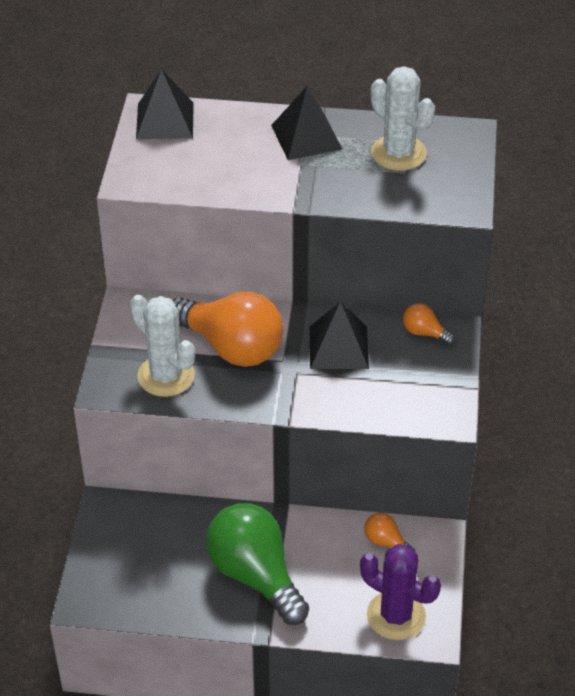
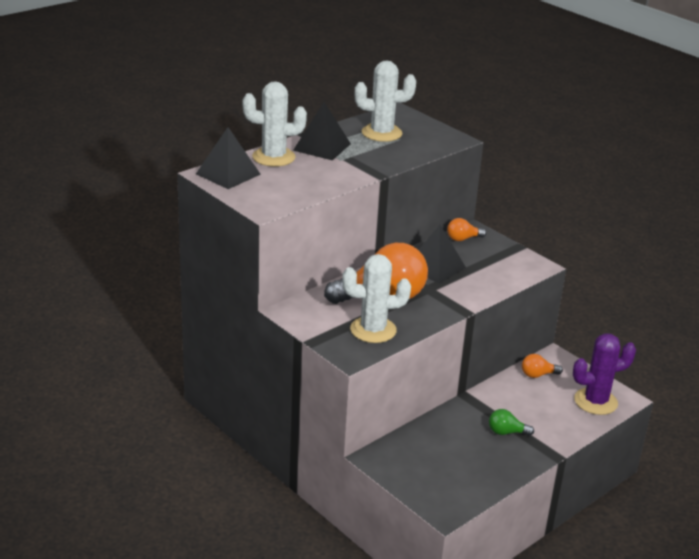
camera: 50 degrees left, 15 degrees down
(238, 124) = (273, 157): none -> white cactus
(255, 575) = (506, 432): green light bulb -> green light bulb, size x0.44

